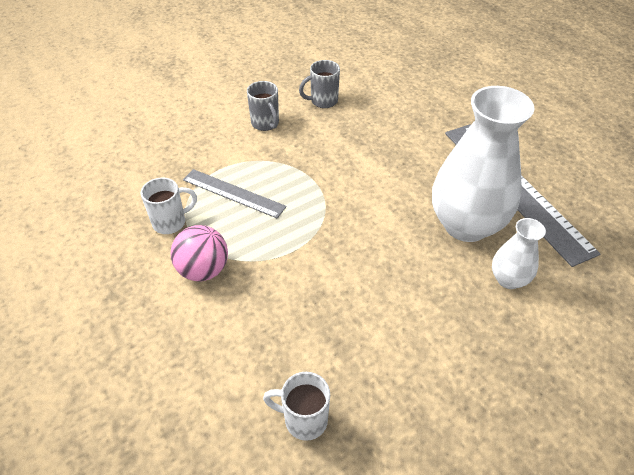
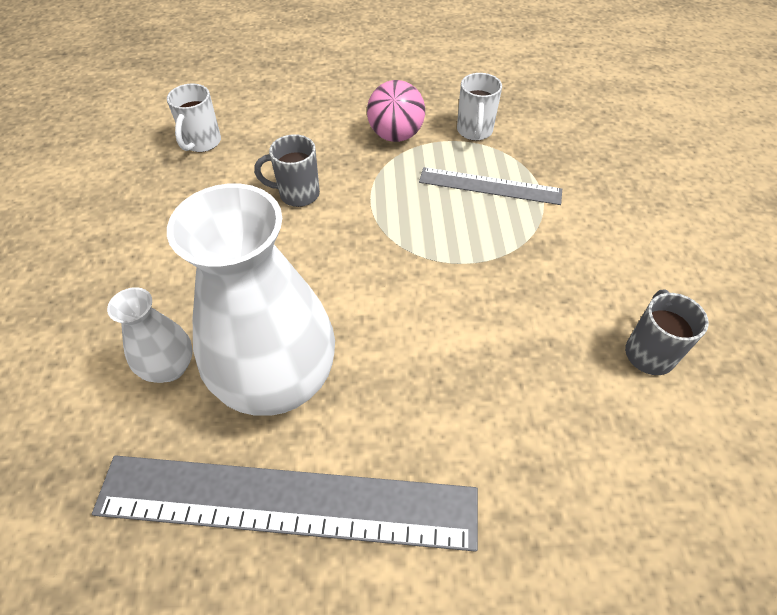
camera: 120 degrees right, 5 degrees up
(233, 193) = (490, 186): grey ruler -> grey ruler turned 45 degrees clockwise
(265, 124) = (615, 260): grey mug -> grey mug (297, 194)
(304, 419) = (202, 143): white mug -> white mug turned 150 degrees clockwise

